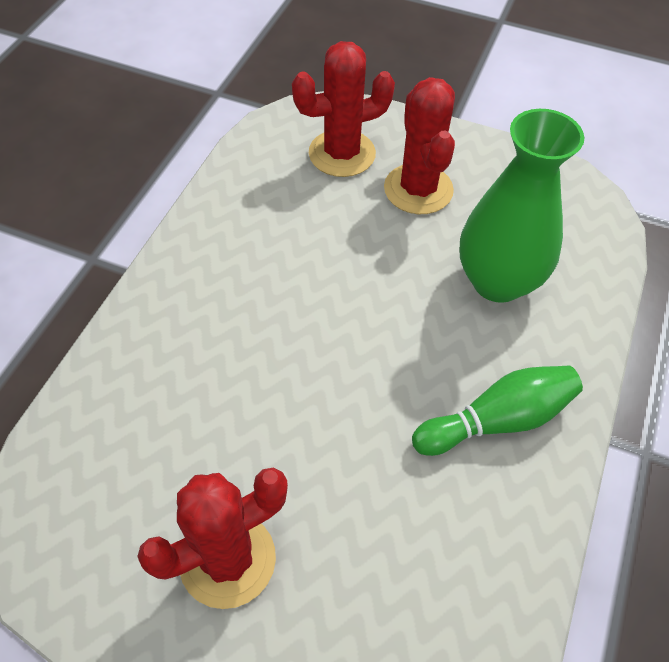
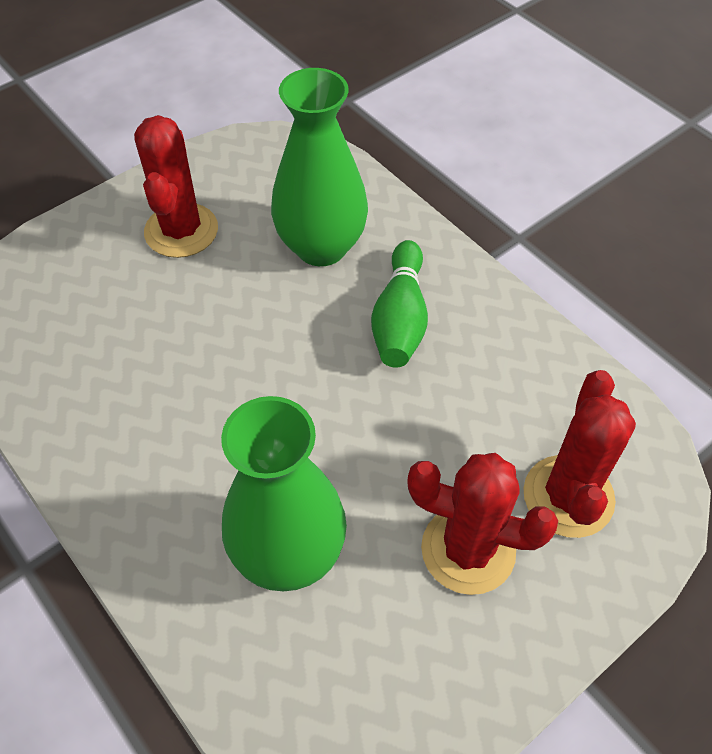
camera: 120 degrees right, 0 degrees up
(184, 404) = (321, 247): none -> green vase
(497, 420) = (146, 454): green bowling pin -> green bowling pin (400, 319)

